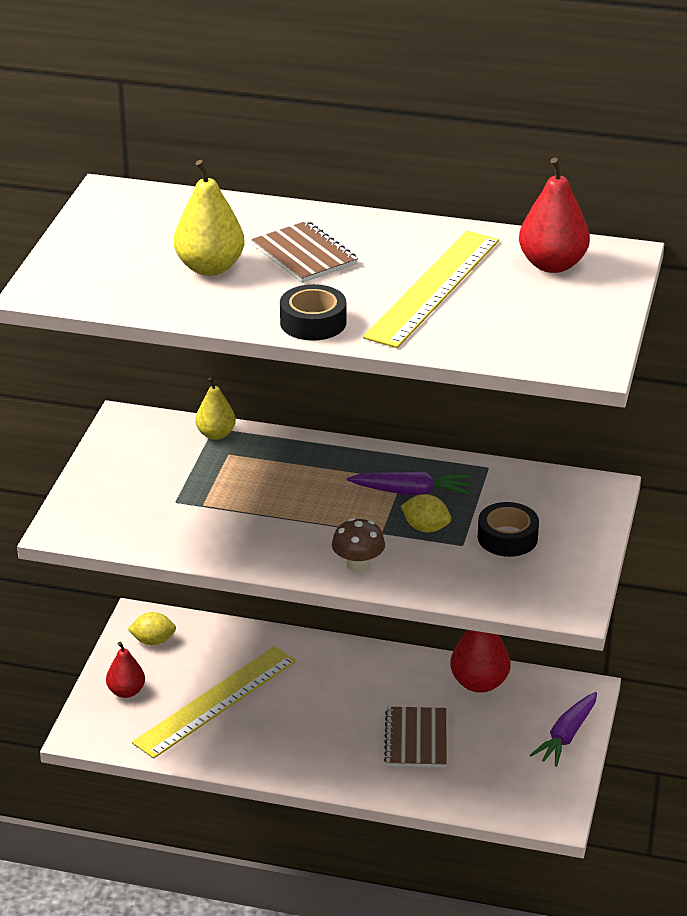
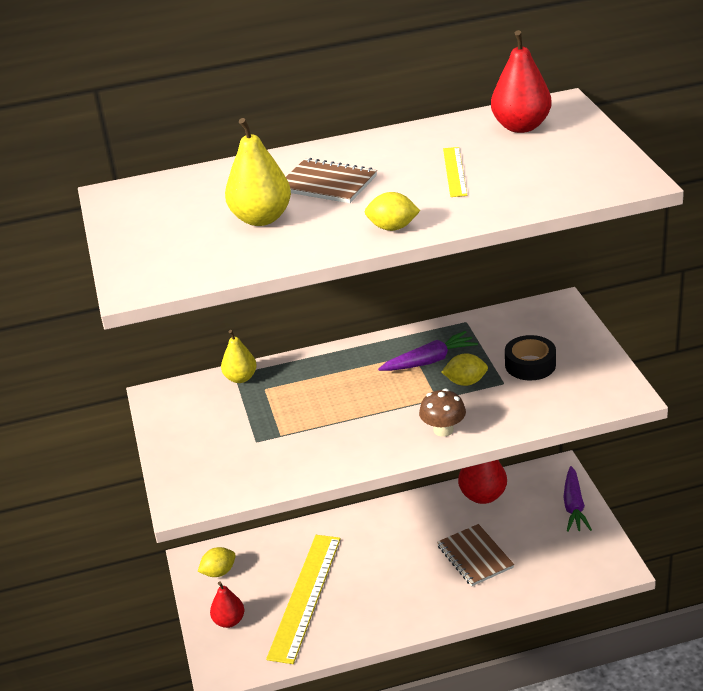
camera: 25 degrees left, 0 degrees up
(313, 322) = (392, 228): black tape -> yellow lemon
(433, 288) = (454, 171): yellow ruler -> yellow ruler, size x0.50

